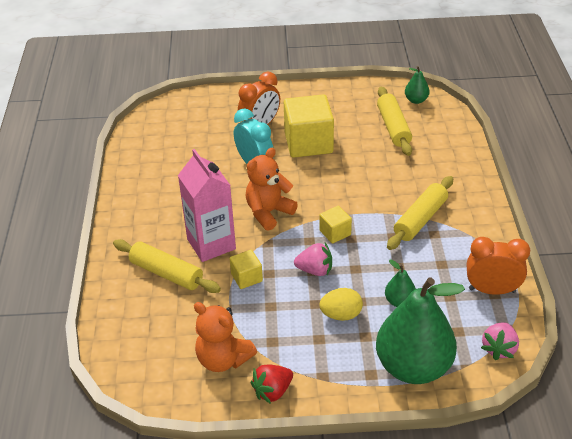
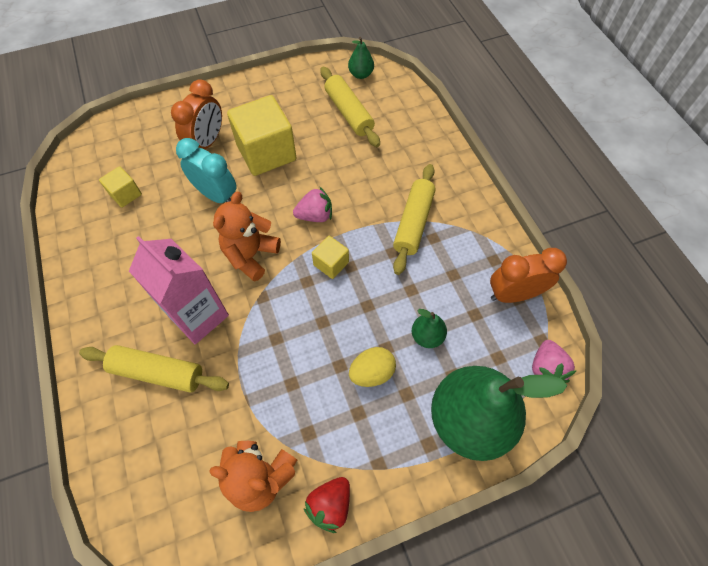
camera: 20 degrees left, 20 degrees up
(246, 277) = (253, 351): yellow cube -> yellow cube (125, 194)
(315, 270) = (325, 320): pink strawberry -> pink strawberry (315, 215)

